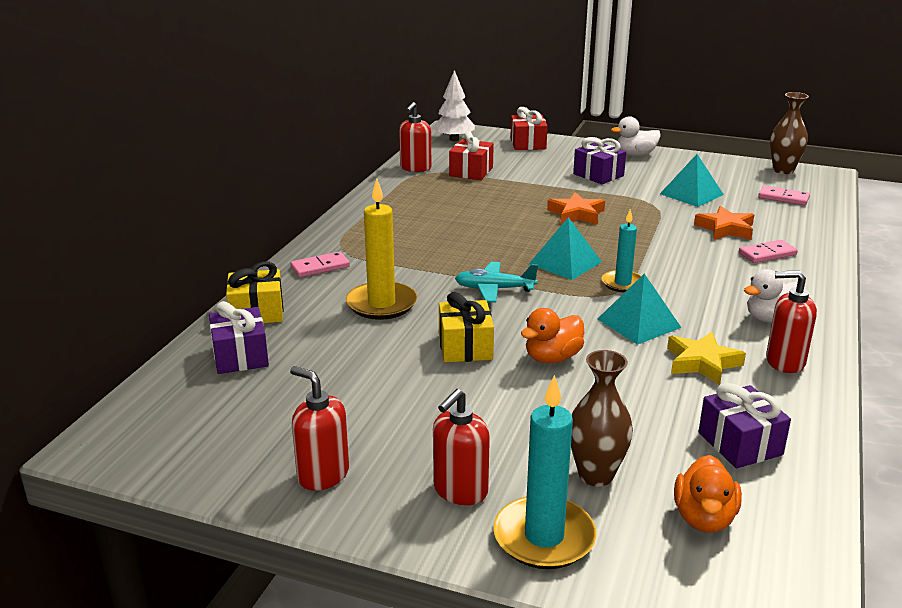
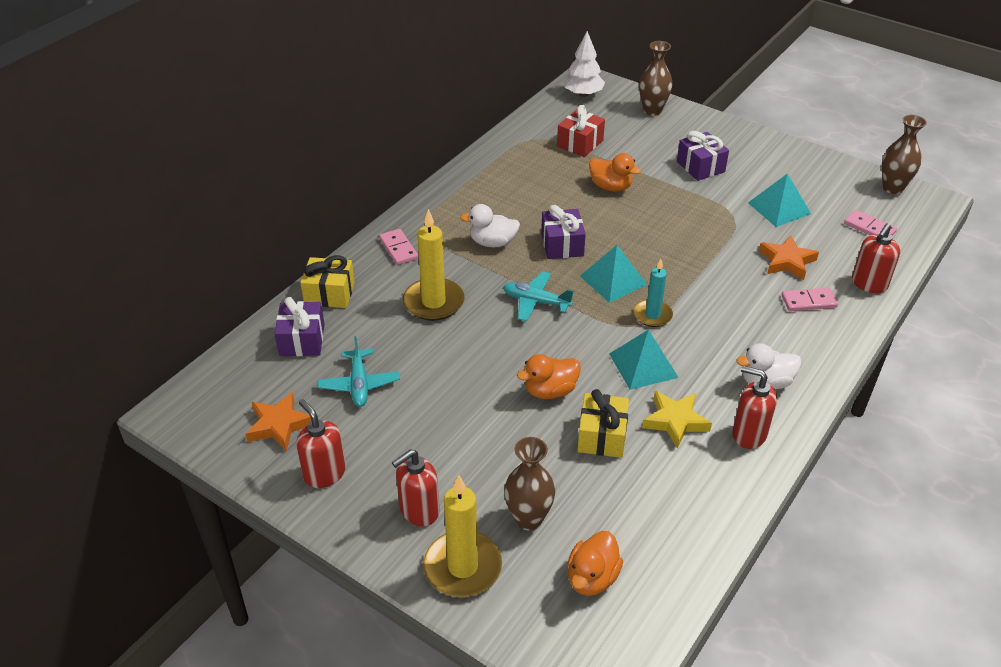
camera: 15 degrees right, 15 degrees up
(320, 267) = (398, 249): pink domino -> pink domino turned 75 degrees clockwise
(328, 385) = (359, 384): none -> turquoise plane
(415, 168) = (530, 131): red soap dispenser -> red soap dispenser (869, 284)
(465, 347) = (483, 364): yellow gift -> yellow gift (602, 436)
(520, 197) = (611, 187): none -> orange duck
(528, 144) = (652, 110): red gift -> brown vase
(544, 537) = (462, 567): turquoise candle -> yellow candle
(576, 214) = (653, 218): orange star -> orange star (279, 425)
(635, 154) = (752, 142): white duck -> white duck (492, 242)
(740, 443) = (660, 513): purple gift -> purple gift (562, 245)

